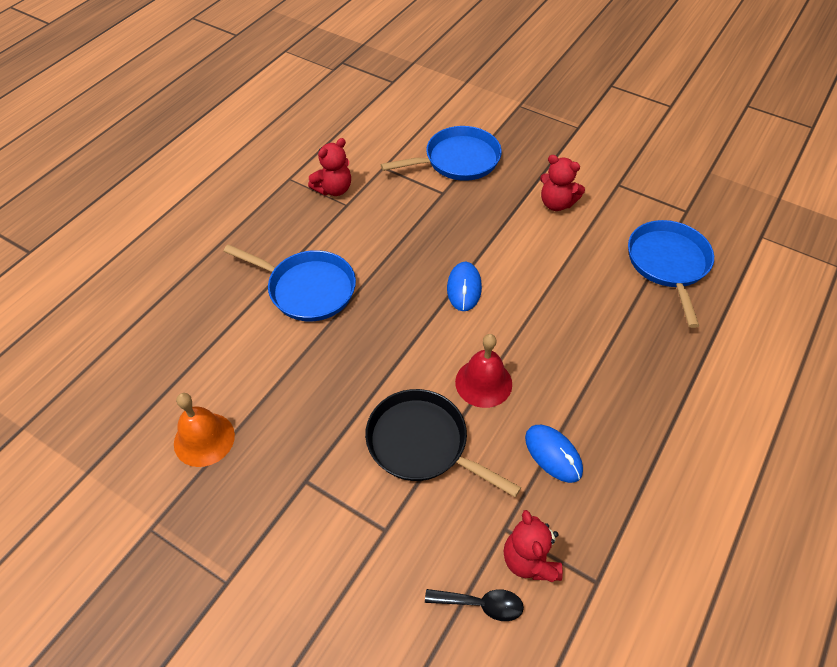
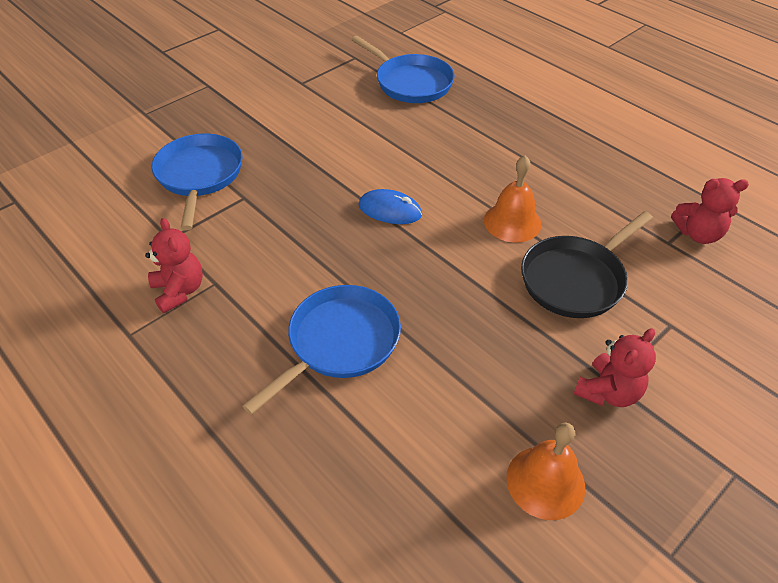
camera: 75 degrees left, 5 degrees down
(481, 604) = (740, 272): black spoon -> none
(483, 383) = (512, 222): red bell -> orange bell
(553, 454) = (596, 196): blue mouse -> none
(556, 203) = (305, 124): red teddy bear -> red teddy bear (608, 392)
(668, 264) = (410, 83): blue pan -> blue pan turned 150 degrees counterclockwise

